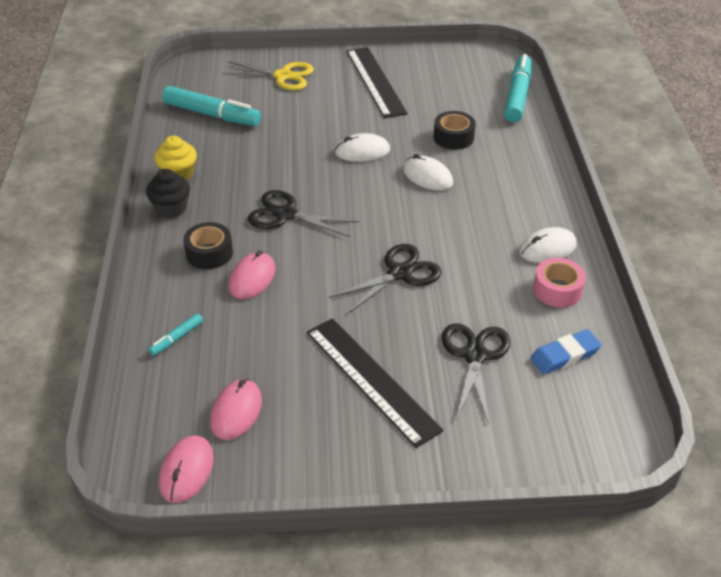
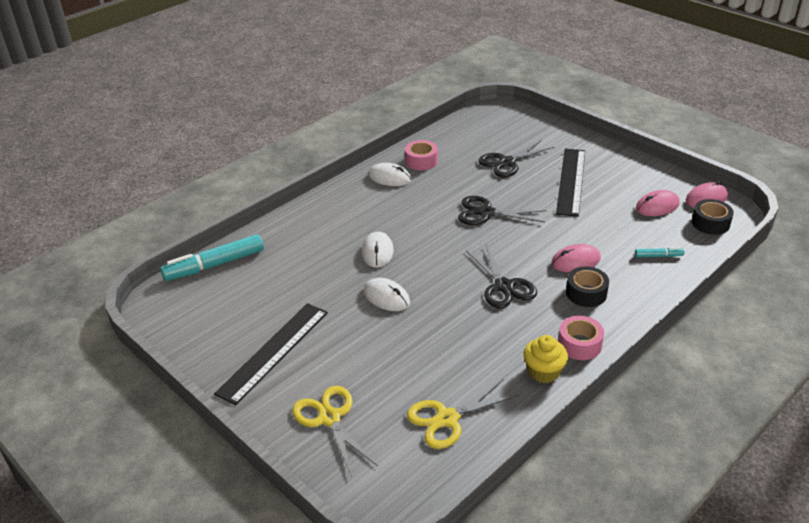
camera: 130 degrees left, 5 degrees down
(171, 208) = (579, 344): black cupcake -> pink tape
(211, 114) = (447, 419): turquoise marker -> yellow scissors
(453, 137) = (313, 265): black tape -> black tape (710, 223)
(564, 355) = (466, 141): blue eraser -> none

